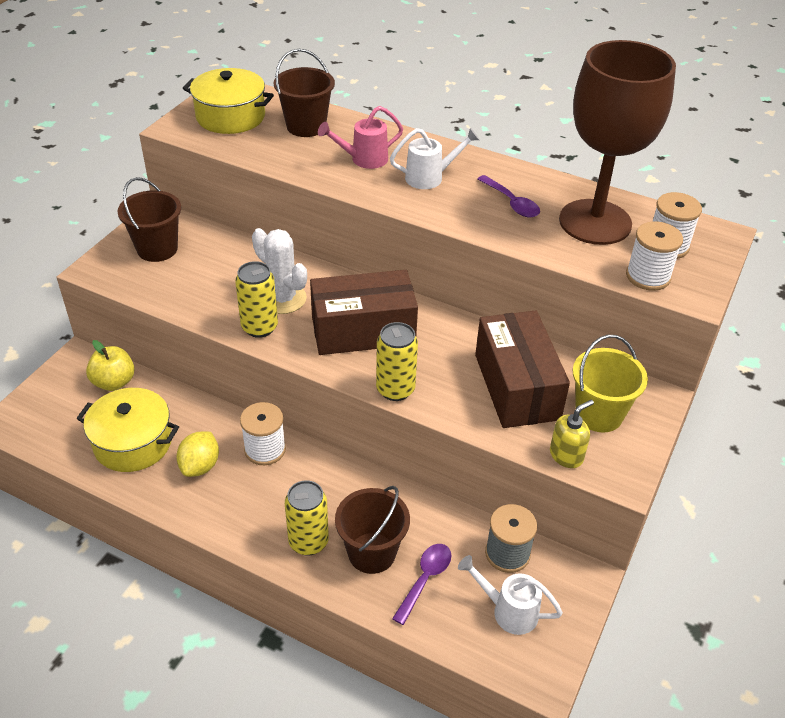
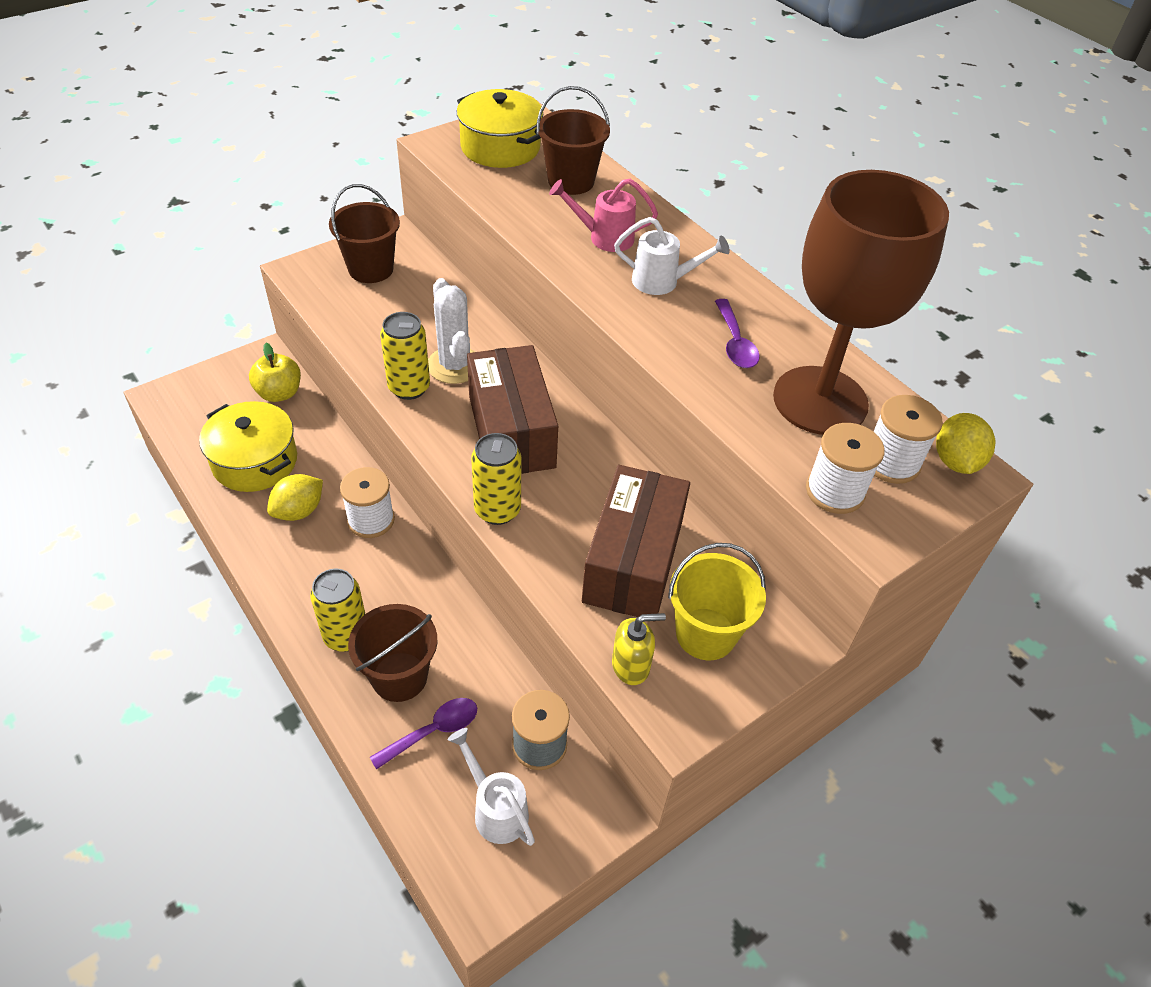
camera: 25 degrees right, 5 degrees up
(363, 330) = (511, 431): brown box -> brown box turned 60 degrees clockwise
(704, 231) = (955, 461): none -> yellow lemon

